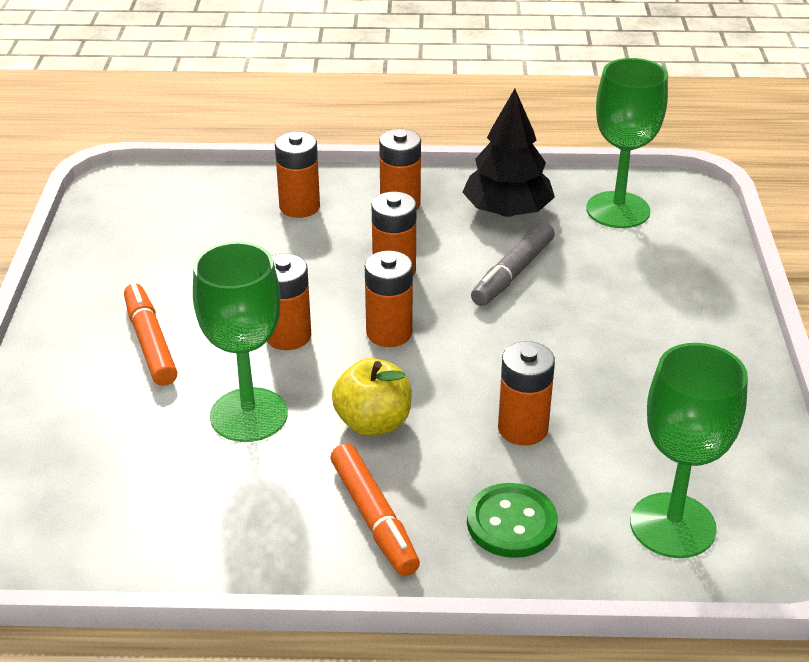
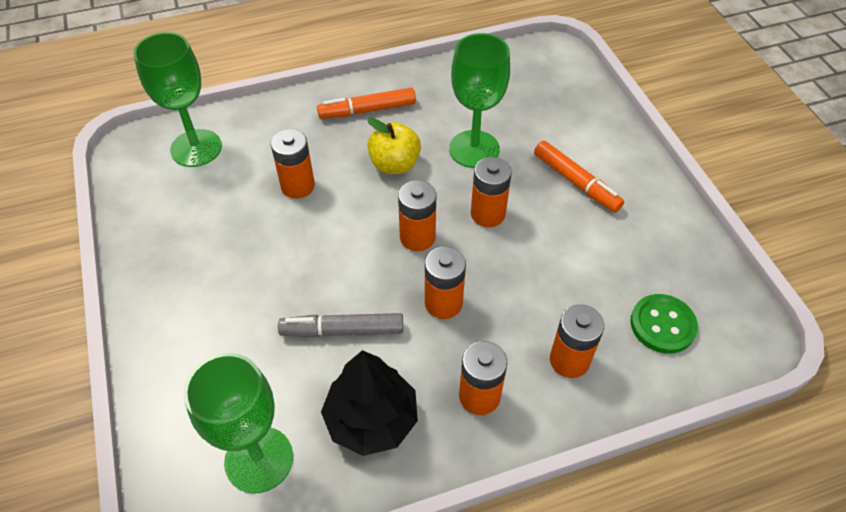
camera: 160 degrees right, 15 degrees up
(374, 518) = (367, 110): orange marker -> orange marker turned 60 degrees counterclockwise
(511, 523) = (290, 126): green button -> green button (662, 325)
(513, 273) = (342, 331): grey marker -> grey marker turned 105 degrees counterclockwise

